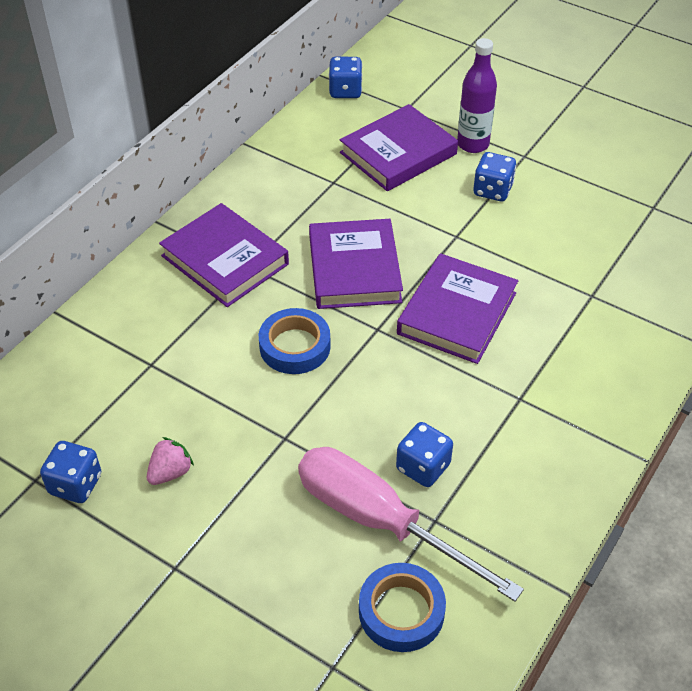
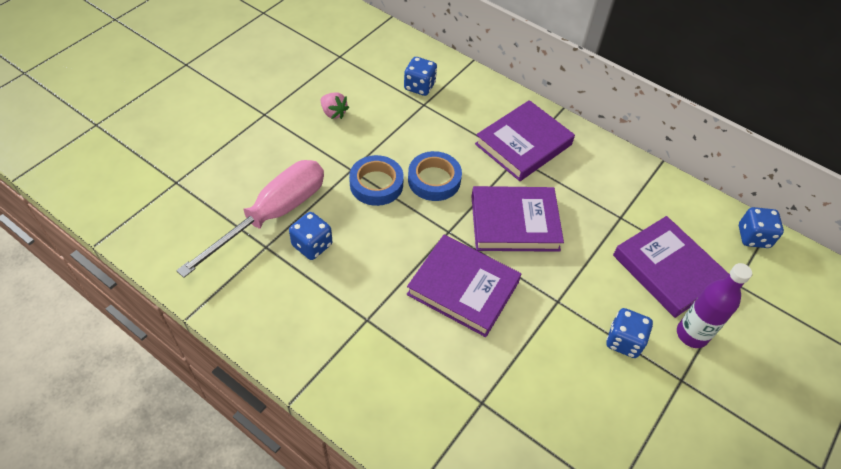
camera: 90 degrees right, 5 degrees up
(75, 484) = (333, 72): blue dice -> blue dice (419, 86)
(401, 611) = (202, 219): blue tape -> blue tape (376, 184)

